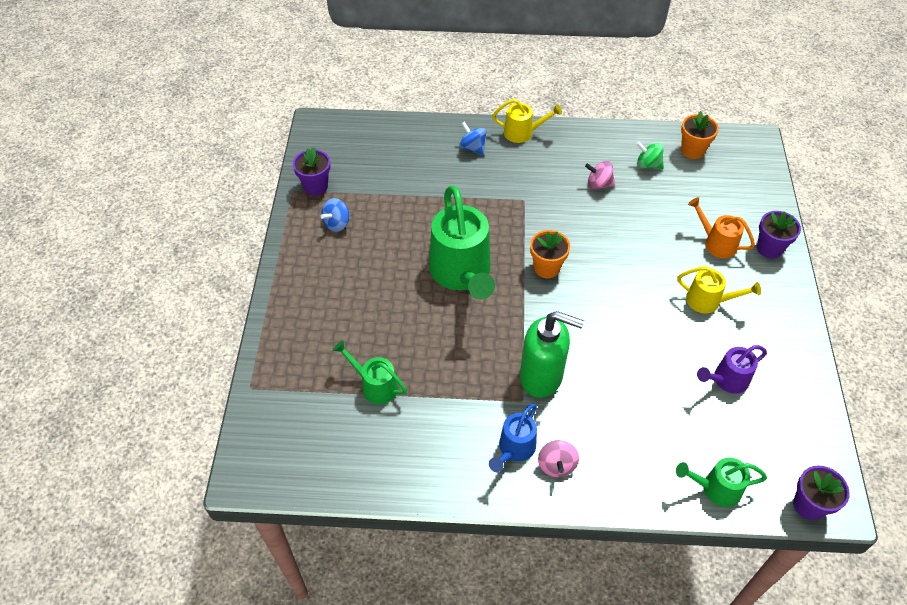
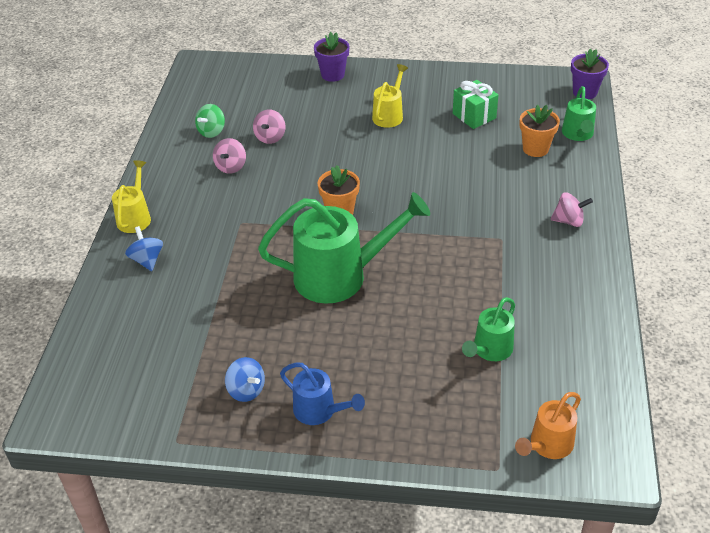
camera: 85 degrees left, 10 degrees down
(316, 186) = (174, 415): purple flower pot -> none
(472, 148) = (147, 260): blue spinning top -> blue spinning top turned 105 degrees clockwise
(514, 449) = (556, 247): blue watering can -> blue watering can (320, 411)
(542, 377) = (474, 224): green soap dispenser -> none
(648, 207) = (270, 137): none -> pink spinning top
(692, 150) = (200, 102): orange flower pot -> orange flower pot (535, 149)
(716, 243) = (322, 102): orange watering can -> orange watering can (547, 446)
(726, 380) = (474, 116): purple watering can -> green gift

